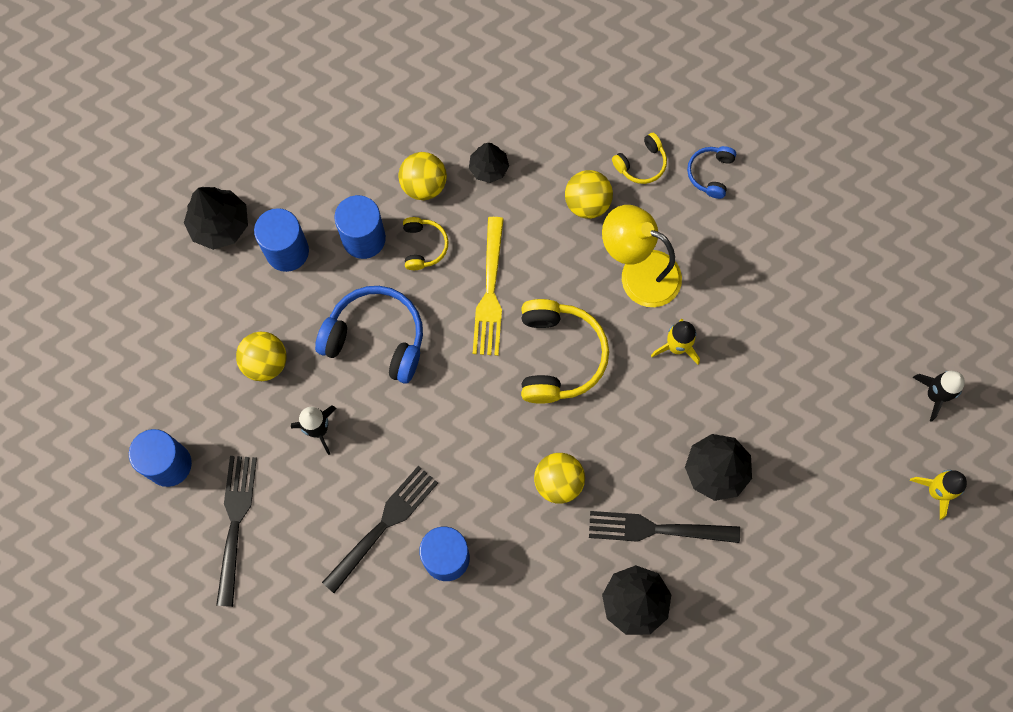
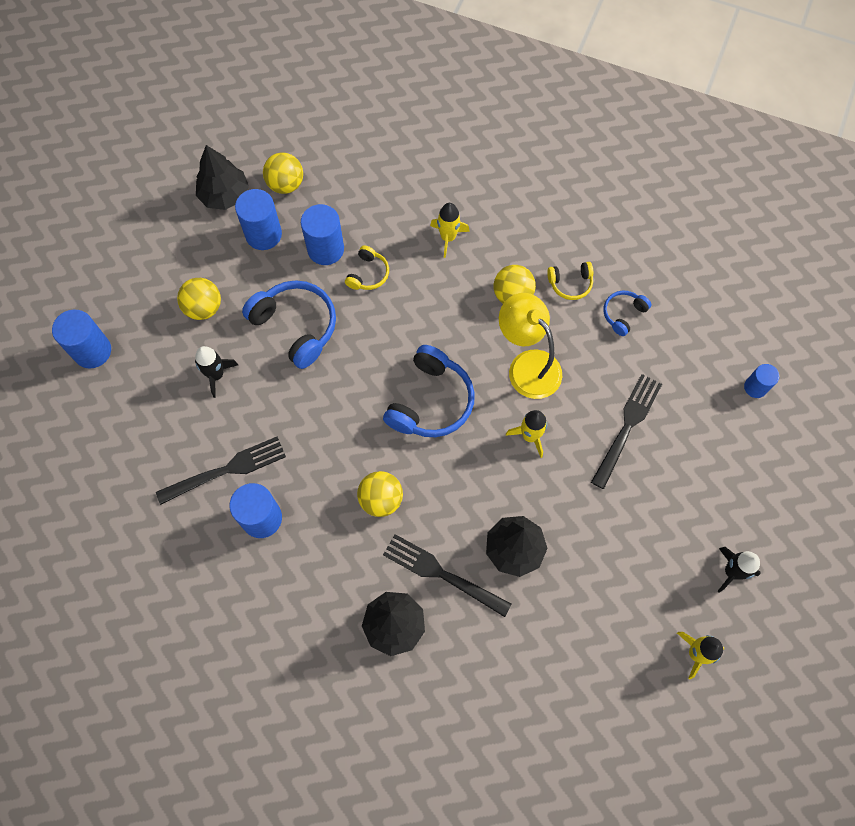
camera: 25 degrees right, 5 degrees down
(235, 523) = (116, 417): black fork -> black fork (627, 427)
(423, 185) = (391, 229): yellow ball -> yellow ball (285, 184)
(488, 168) = (448, 237): black tree -> yellow rocket
(490, 292) = (401, 330): yellow fork -> none
(559, 356) = (431, 401): yellow headphones -> blue headphones
(876, 194) = (755, 387): none -> blue cylinder

